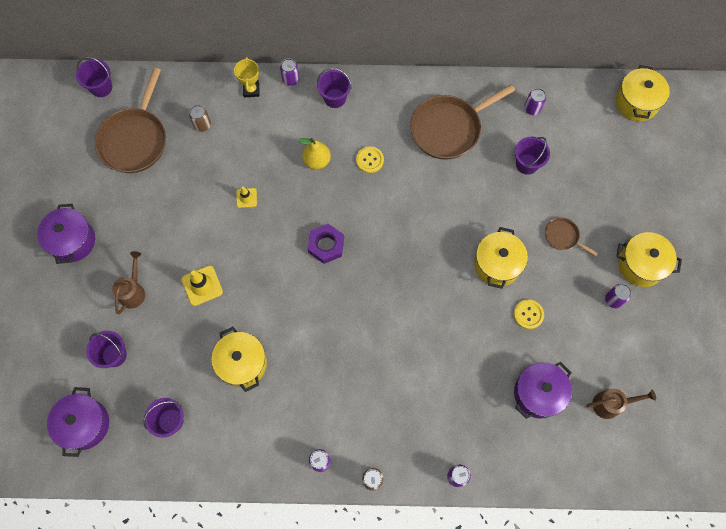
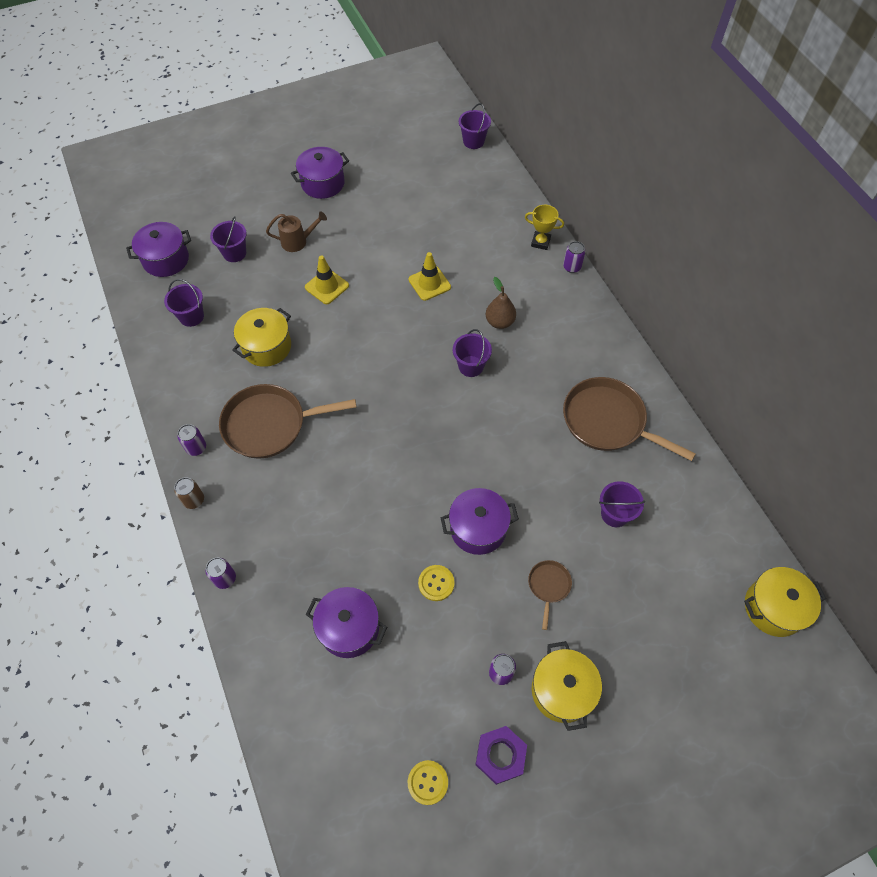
camera: 65 degrees right, 10 degrees down
(135, 140) = (438, 183): brown pan -> brown pan (269, 425)
(202, 125) = (482, 222): brown can -> none
(246, 198) = (429, 283): yellow traffic cone -> yellow traffic cone, size x1.63
(251, 90) = (540, 242): yellow trophy -> yellow trophy turned 45 degrees clockwise
(317, 161) = (499, 322): yellow pear -> brown pear
(326, 245) = (416, 365): purple nut -> purple nut (500, 755)
(335, 98) = (576, 309): purple bucket -> purple bucket (471, 366)
(369, 160) = (527, 365): yellow button -> yellow button (427, 782)
(497, 264) = (478, 529): yellow pot -> purple pot
(532, 109) = (686, 494): purple can -> none
(611, 404) = (370, 717): brown watering can -> none

